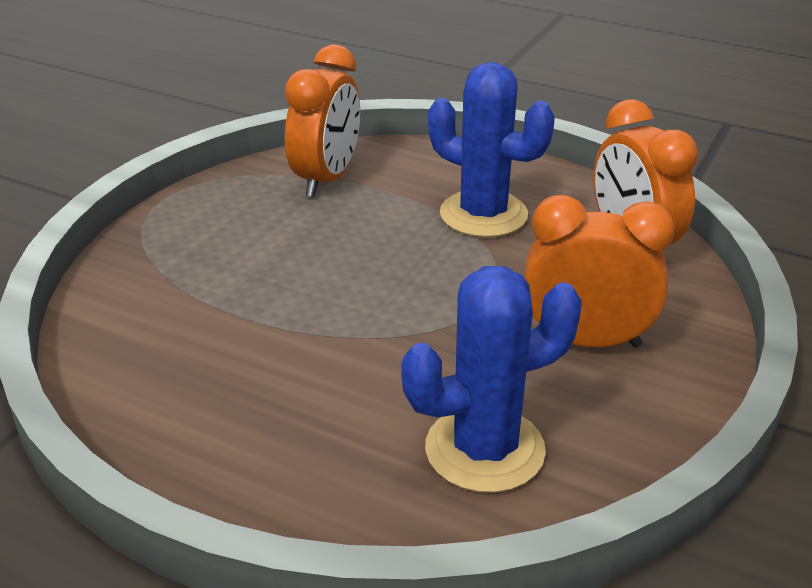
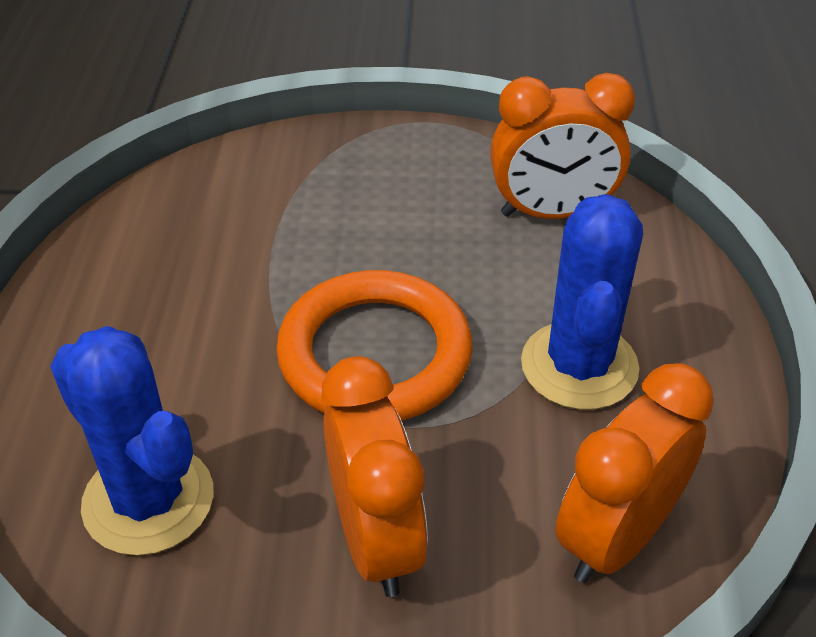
camera: 65 degrees right, 10 degrees up
(408, 294) = (375, 354): none -> orange ring

